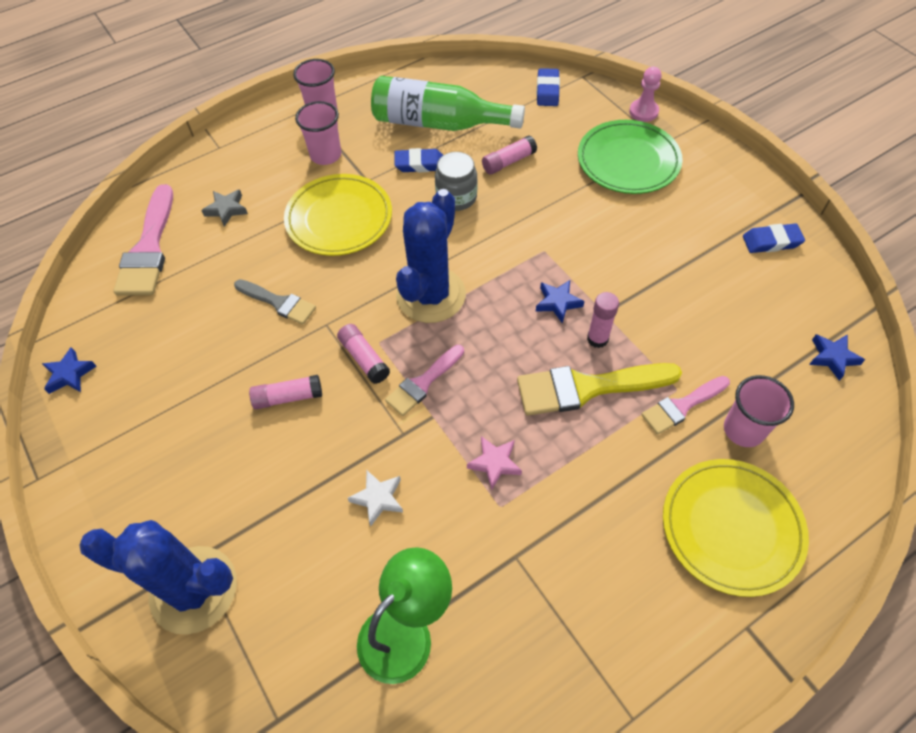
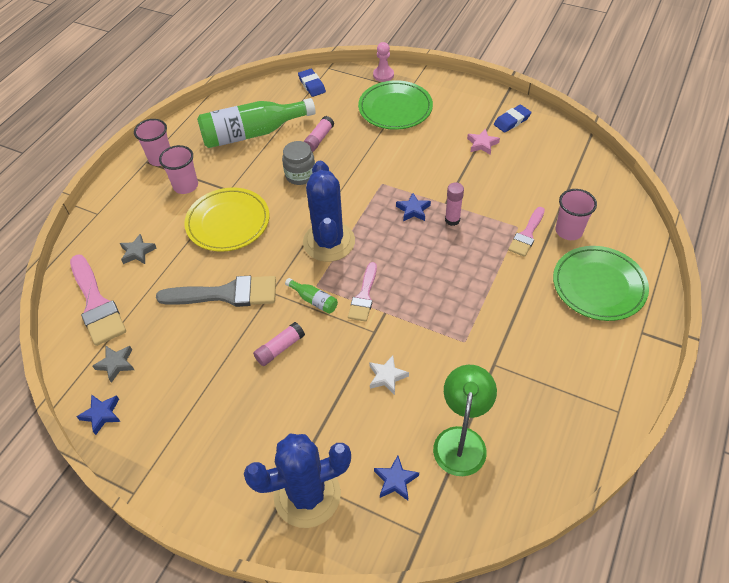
camera: 30 degrees left, 5 degrees down
(120, 325) = (116, 364): none -> grey star
(279, 303) = (226, 294): grey brush -> grey brush, size x1.66
(364, 358) = (314, 300): pink glue stick -> green bottle
(419, 164) = (259, 164): blue eraser -> none
(495, 463) = (443, 319): pink star -> pink star (482, 144)
(587, 388) = (466, 250): yellow brush -> none
(731, 528) = (598, 286): yellow plate -> green plate
(832, 357) = (588, 170): blue star -> blue star (395, 480)

